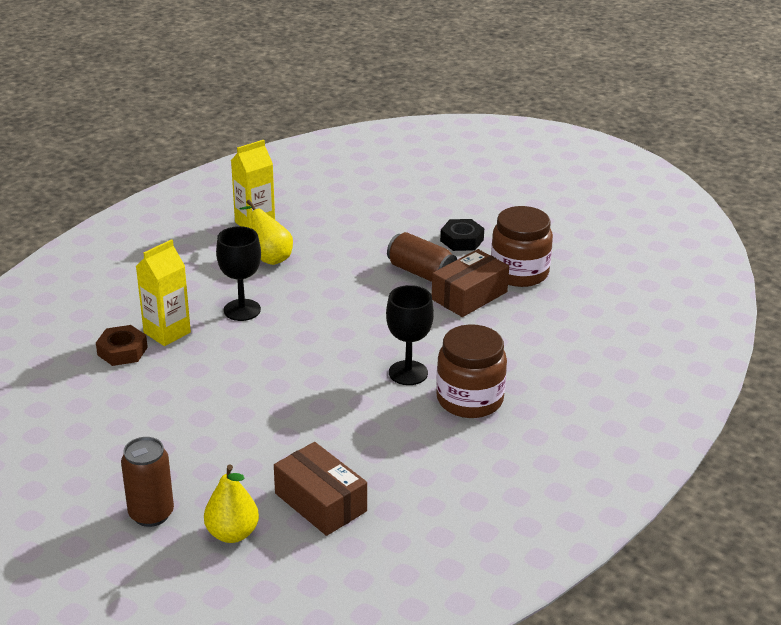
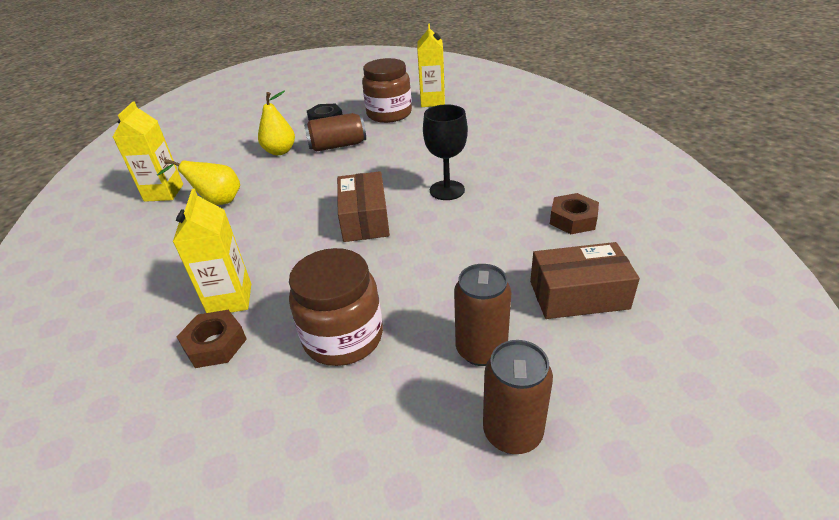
camera: 50 degrees left, 5 degrees up
(215, 473) = (481, 350): none -> brown can
(232, 533) = (589, 374): yellow pear -> yellow pear (280, 151)
(242, 310) = (263, 241): black goblet -> none
(432, 466) = (573, 219): none -> brown nut
(469, 295) = (389, 138): brown box -> brown box (364, 219)
(469, 399) = (506, 176): brown jar -> brown jar (343, 337)
(581, 288) = (432, 102): none -> yellow carton

